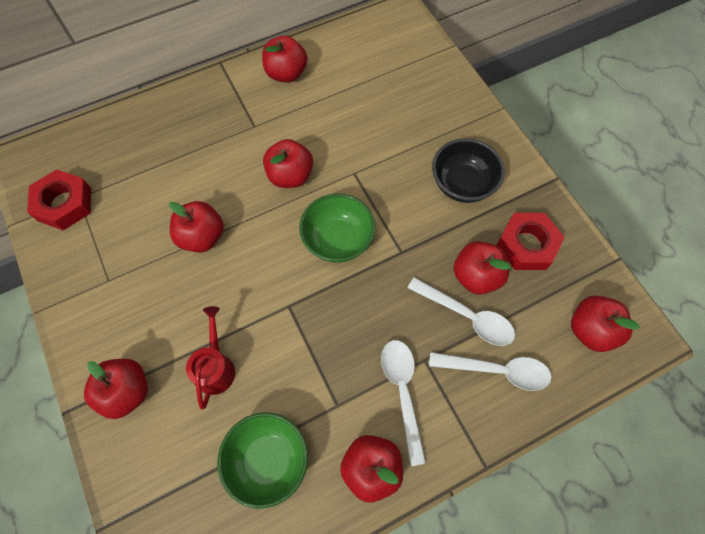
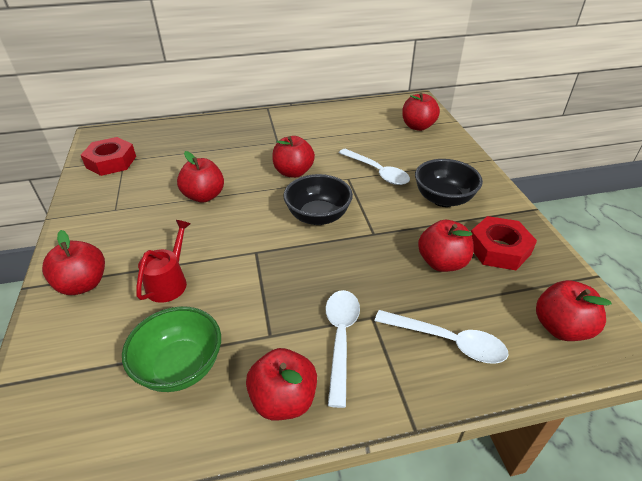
camera: 15 degrees right, 25 degrees down
(286, 74) = (314, 119): red apple -> red apple (418, 126)
(338, 240) = (318, 216): green bowl -> black bowl
(467, 316) = (426, 291): white spoon -> white spoon (377, 172)

